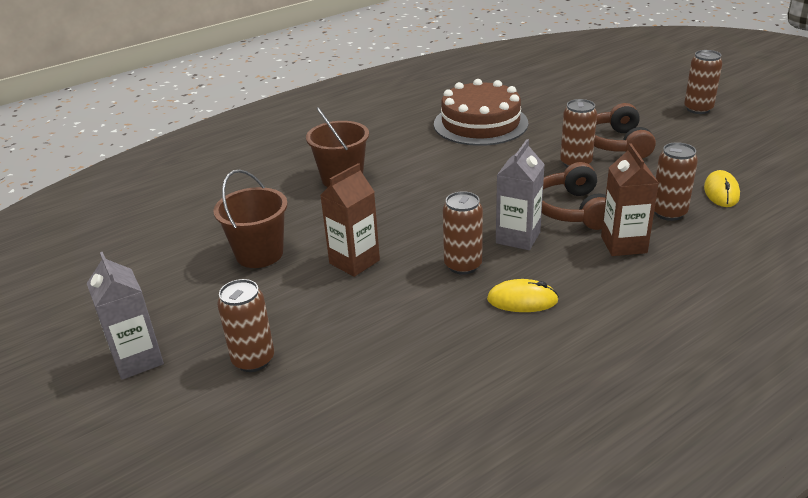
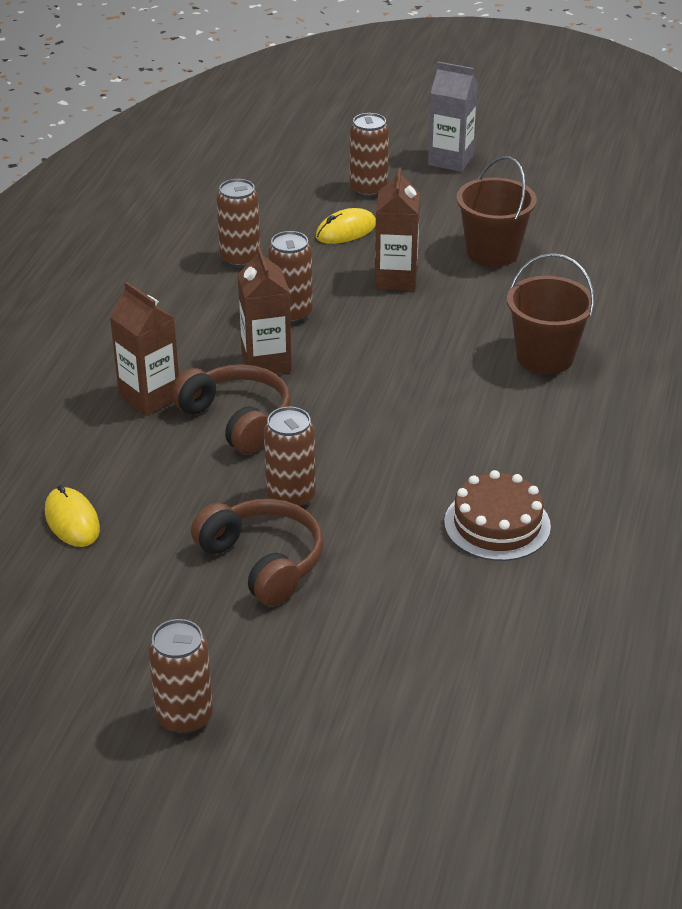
camera: 140 degrees right, 5 degrees up
(480, 123) = (497, 524): brown cake -> brown cake, size x0.64
(518, 237) = (266, 362): grey carton -> brown carton
(522, 300) = (206, 305): yellow mouse -> yellow mouse (346, 231)
(668, 213) = (122, 460): brown can -> brown can (240, 259)

